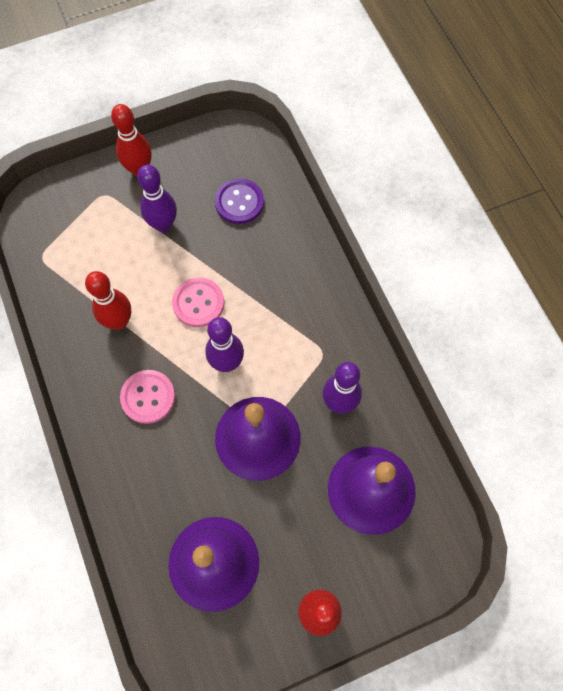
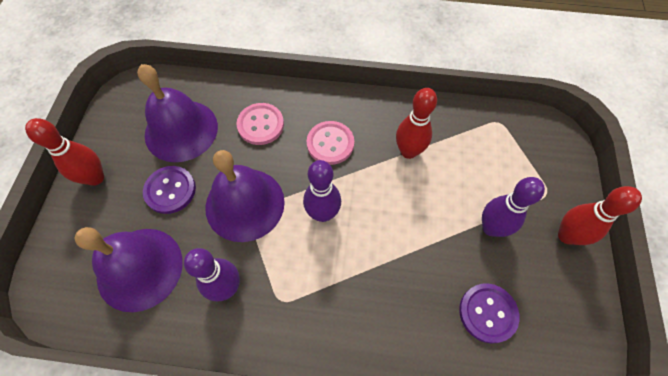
camera: 120 degrees right, 5 degrees down
(198, 303) = (392, 218): pink button -> pink button (260, 125)
(285, 520) = (170, 190): none -> purple button

